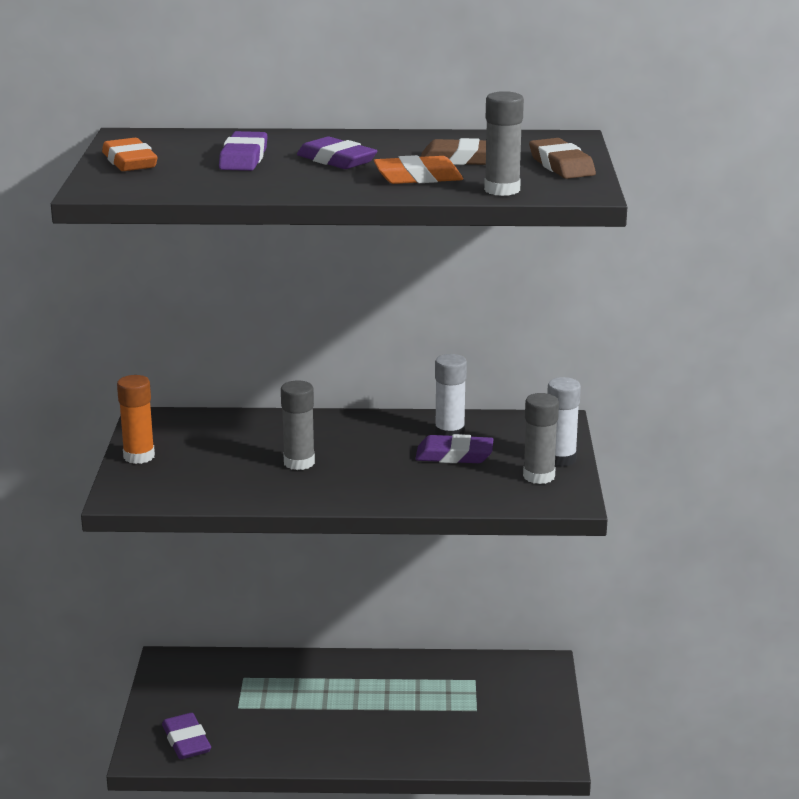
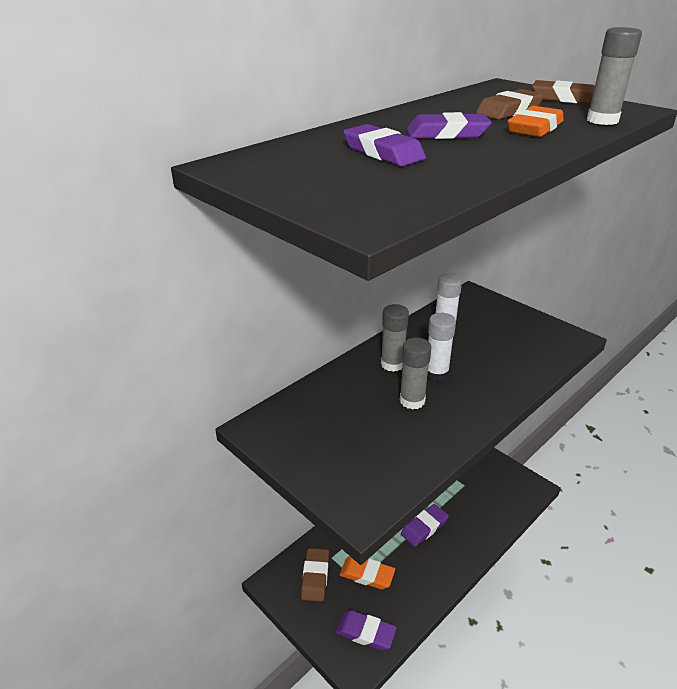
camera: 45 degrees left, 10 degrees up
(130, 162) = (306, 186): orange eraser -> orange eraser (367, 574)
(139, 456) = (307, 465): orange glue stick -> none
(207, 680) = (315, 577): none -> brown eraser
(454, 455) = (474, 343): purple eraser -> purple eraser (424, 527)
(539, 476) = (534, 331): grey glue stick -> grey glue stick (392, 364)
(560, 459) = (520, 315): white glue stick -> white glue stick (436, 373)

